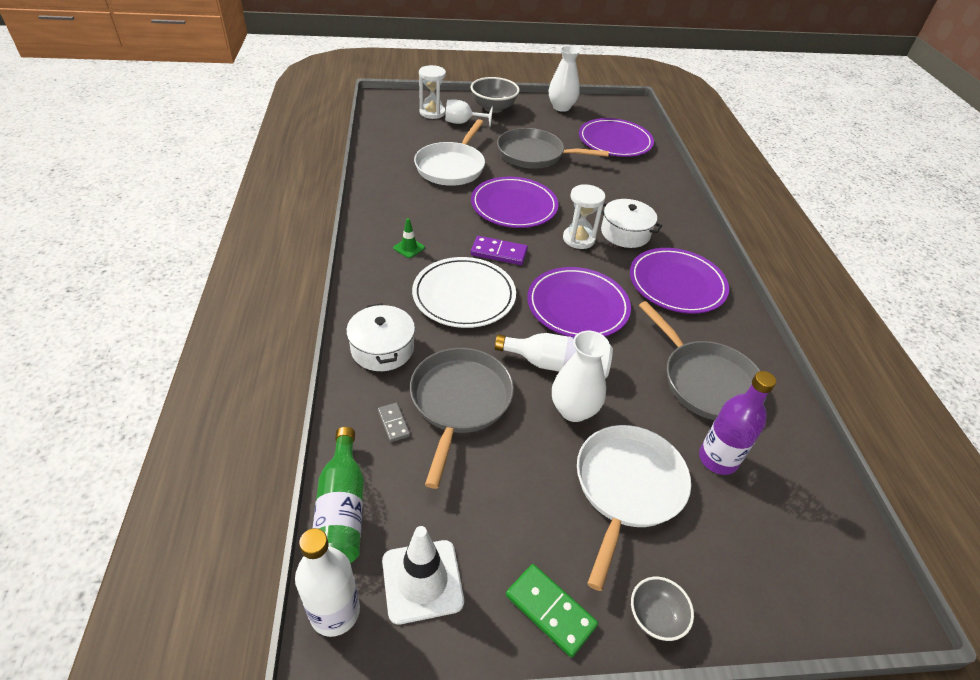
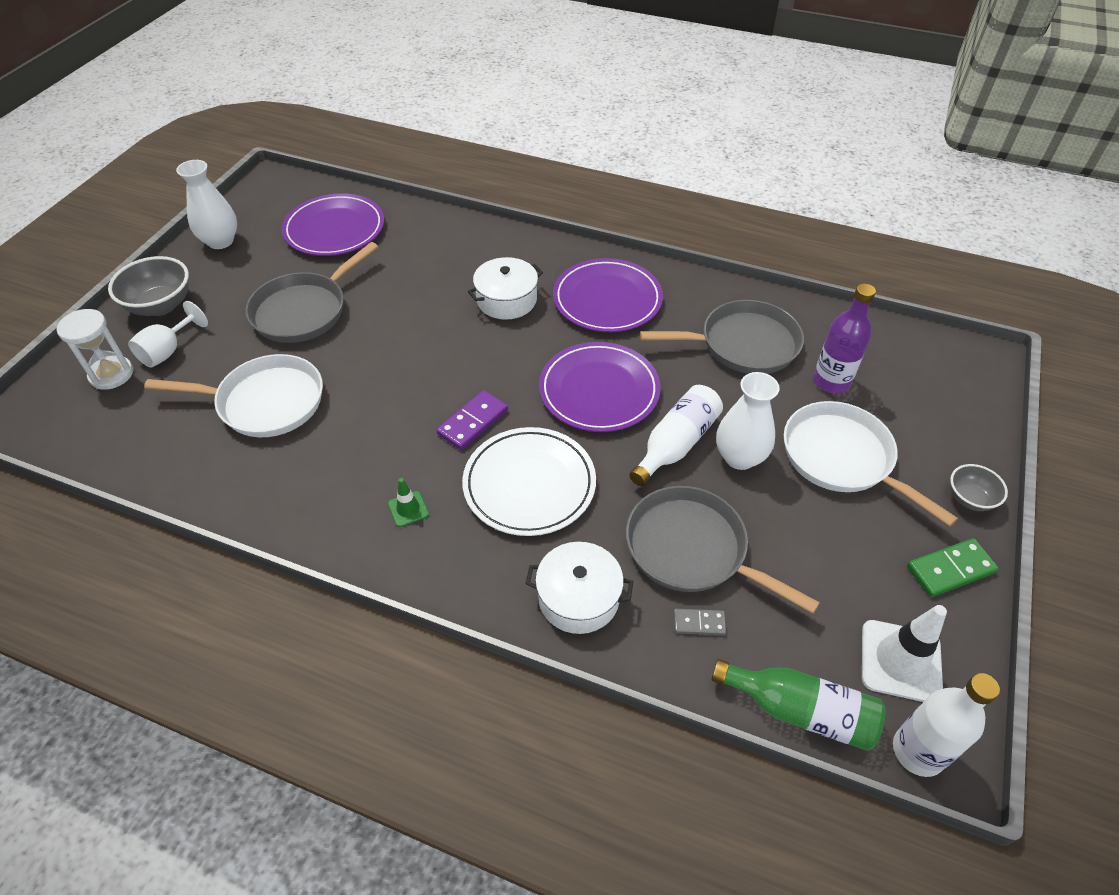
camera: 60 degrees left, 5 degrees up
(451, 167) = (265, 402): white pan -> white pan turned 45 degrees counterclockwise
(514, 206) = (394, 373): purple plate -> none
(578, 239) = (492, 342): white hourglass -> none

